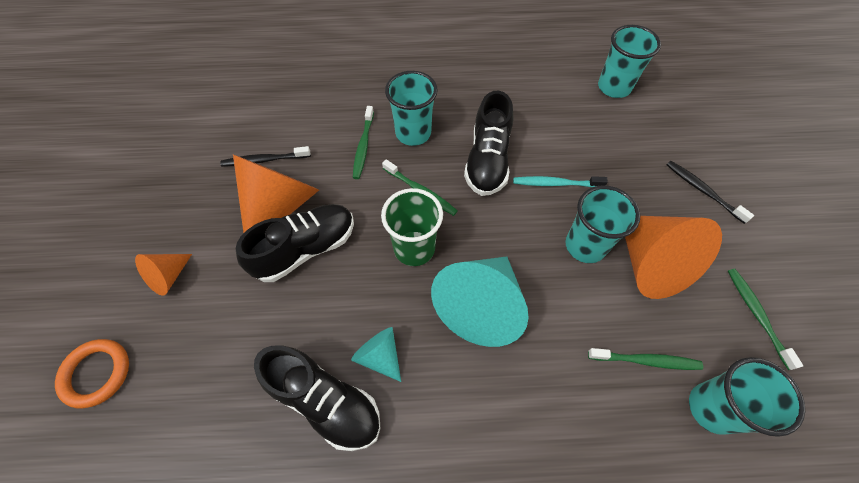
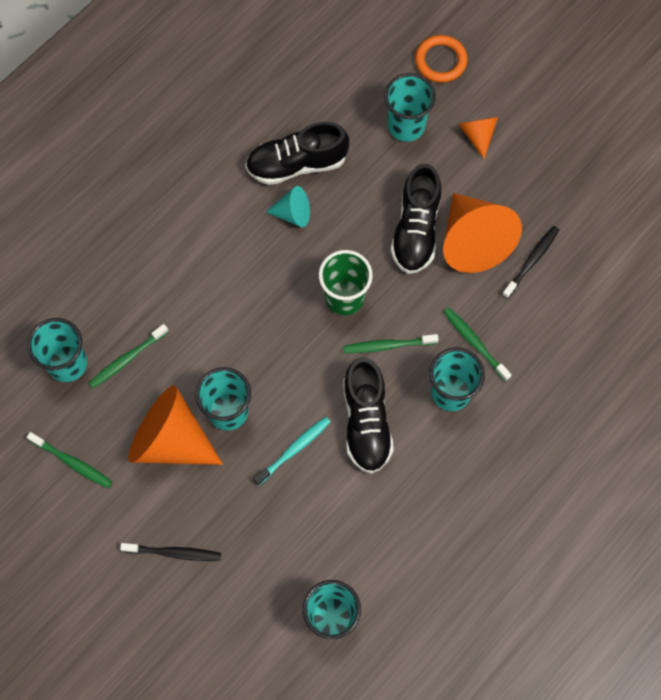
camera: 135 degrees right, 10 degrees up
(202, 341) = (406, 126): none -> turquoise cup
(481, 306) = (261, 299): turquoise cone -> none
(487, 160) = (366, 422): black shoe -> black shoe turned 150 degrees counterclockwise

